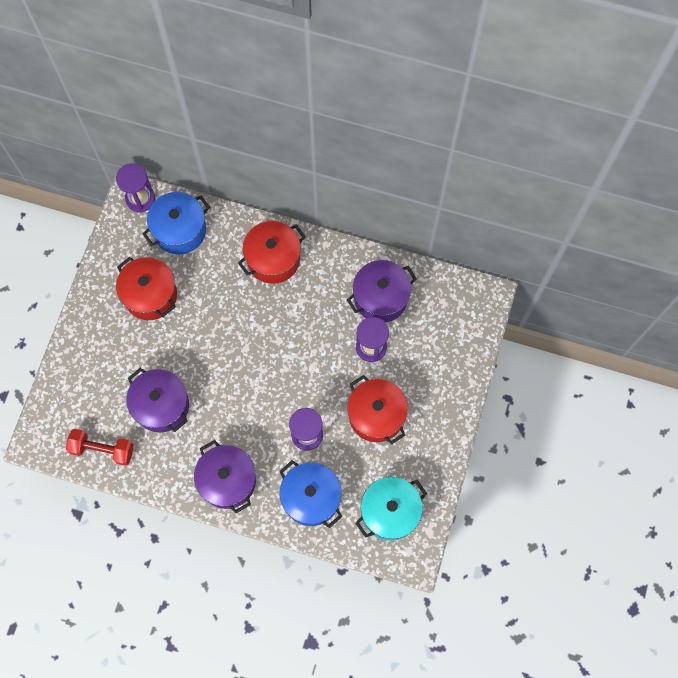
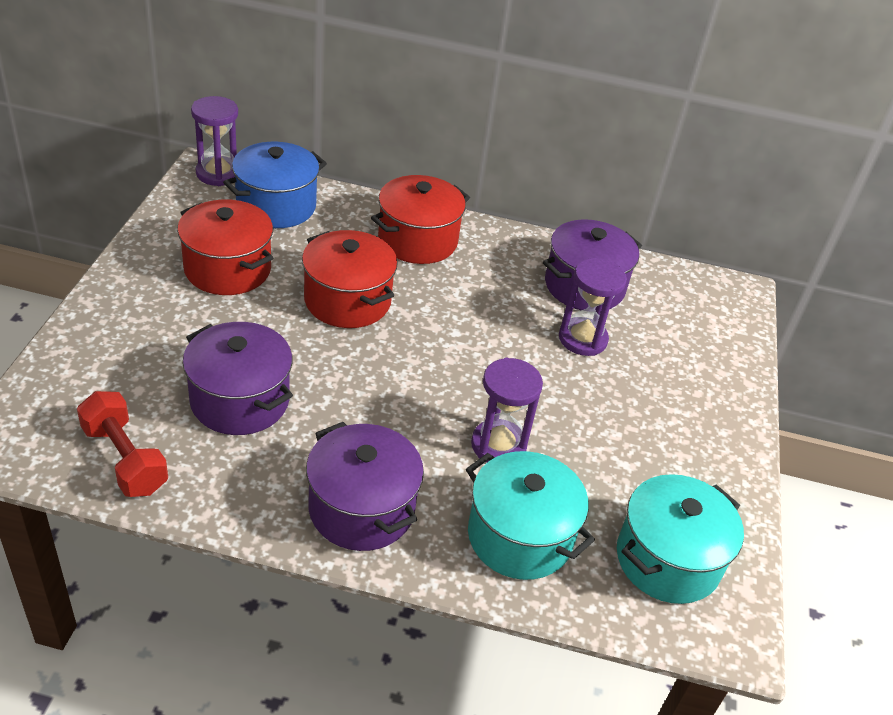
camera: 10 degrees left, 30 degrees down
(102, 449) = (125, 459): red dumbbell -> red dumbbell turned 45 degrees clockwise
(311, 498) = (520, 536): blue pot -> turquoise pot
(376, 415) = (610, 422): red pot -> red pot (347, 300)

